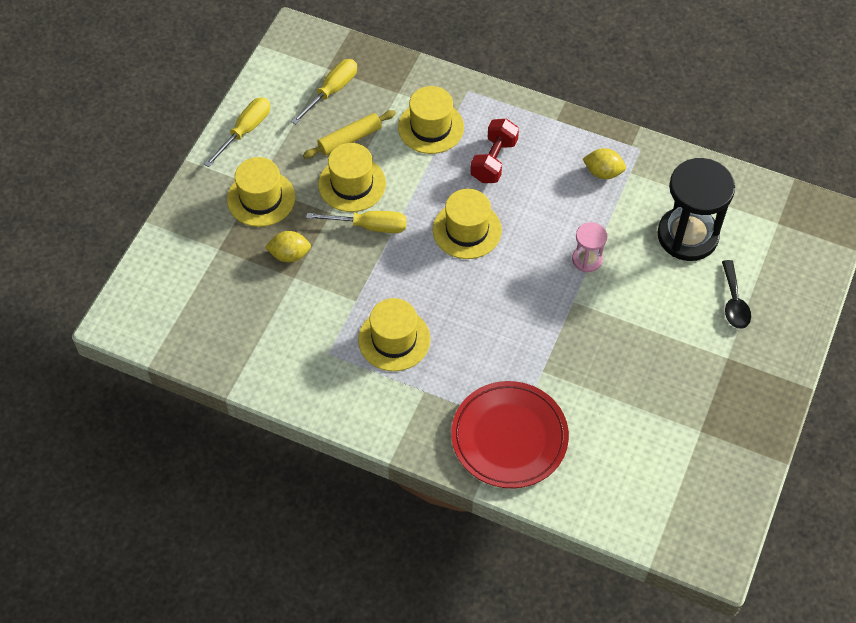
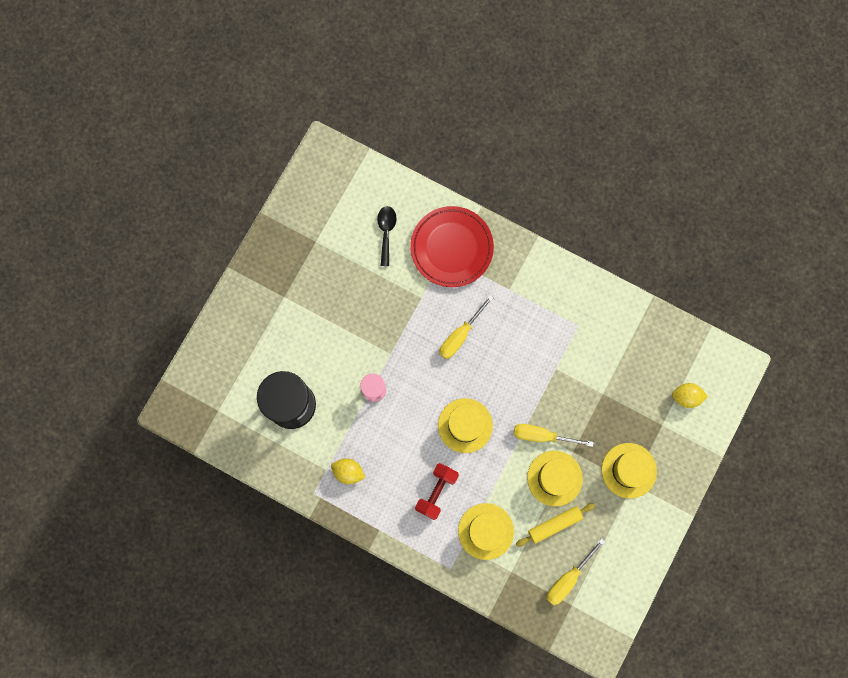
camera: 175 degrees left, 20 degrees up
(245, 131) = (642, 541): yellow screwdriver -> yellow screwdriver (460, 335)
(289, 255) = (606, 414): yellow lemon -> yellow lemon (686, 397)
(394, 339) = (528, 333): yellow hat -> none
(734, 302) = (268, 342): black spoon -> black spoon (386, 232)

